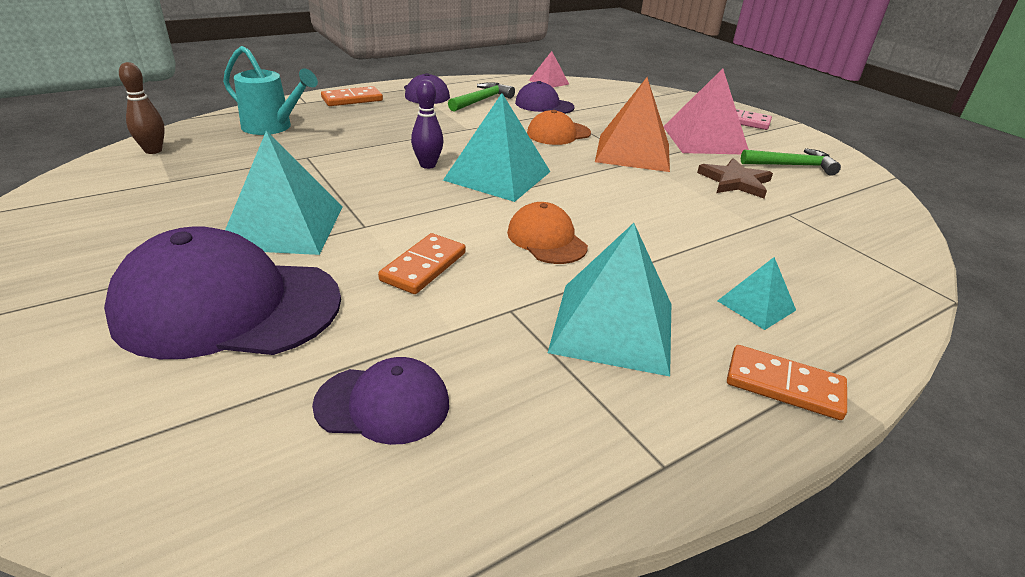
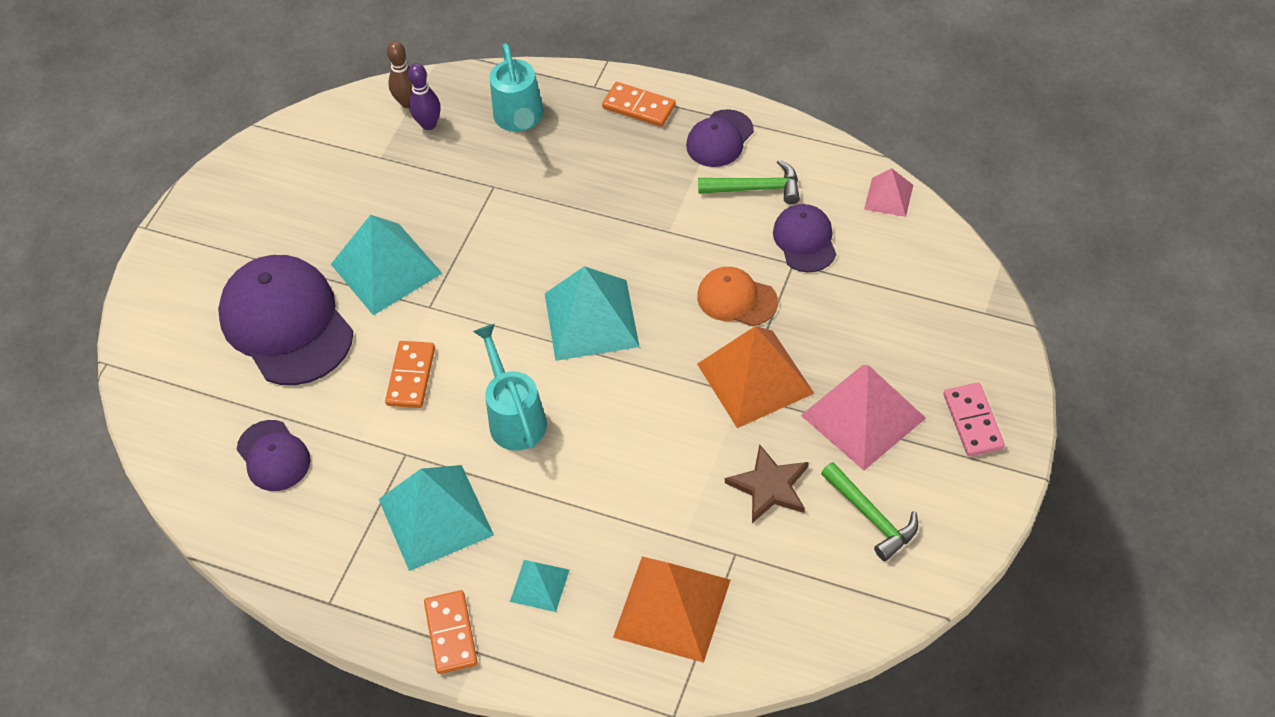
camera: 60 degrees right, 20 degrees up
(423, 266) = (411, 376): orange domino -> orange domino turned 75 degrees counterclockwise
(428, 165) = (561, 264): purple bowling pin -> purple bowling pin (429, 124)
(546, 239) = (514, 417): orange cap -> turquoise watering can
(829, 256) = (672, 608): none -> orange pyramid

